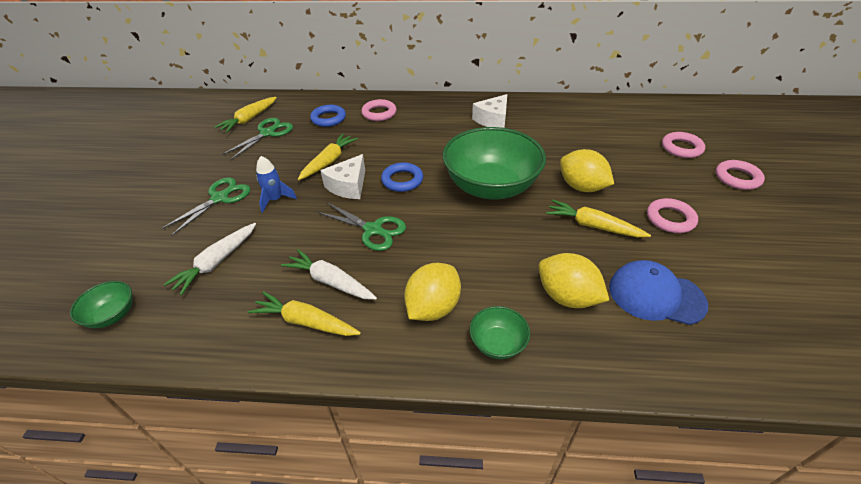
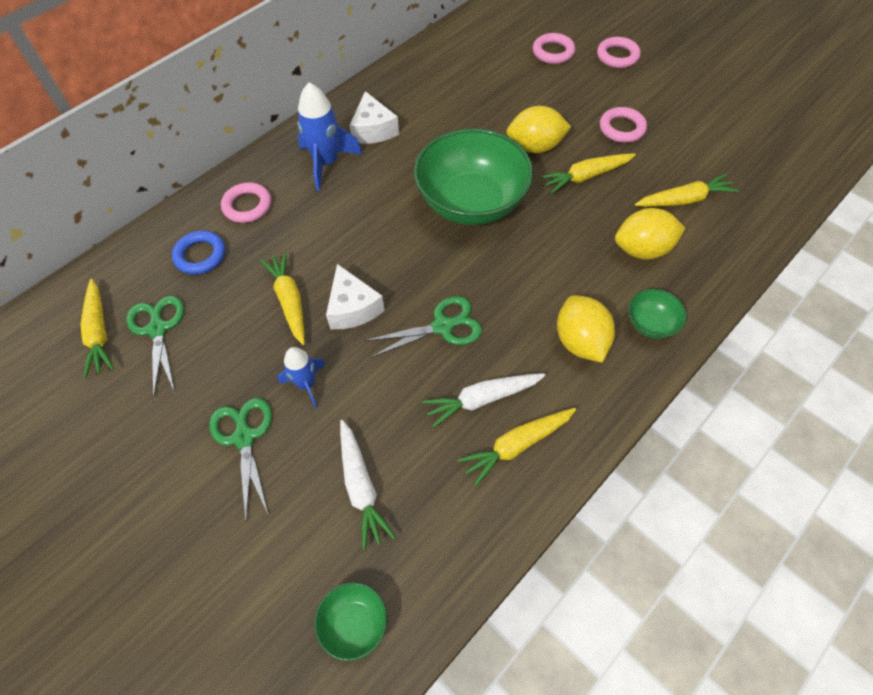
camera: 50 degrees left, 15 degrees up
(402, 180) = (391, 259): blue ring -> none
(444, 119) = (327, 163): none -> blue rocket
(656, 295) = (684, 200): blue cap -> yellow carrot

